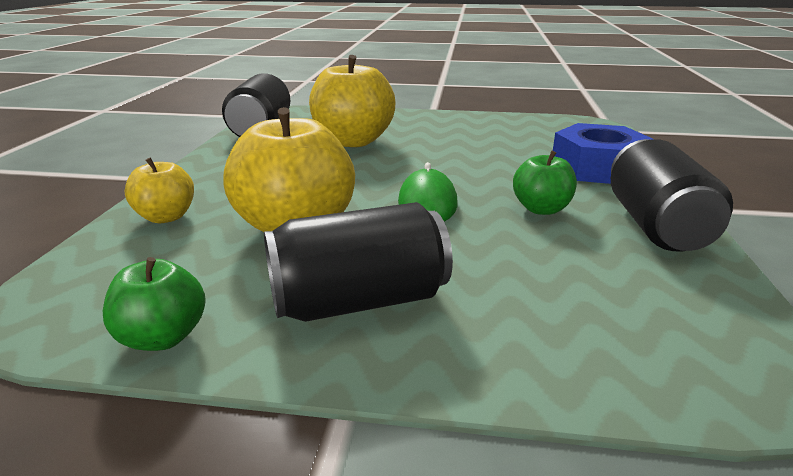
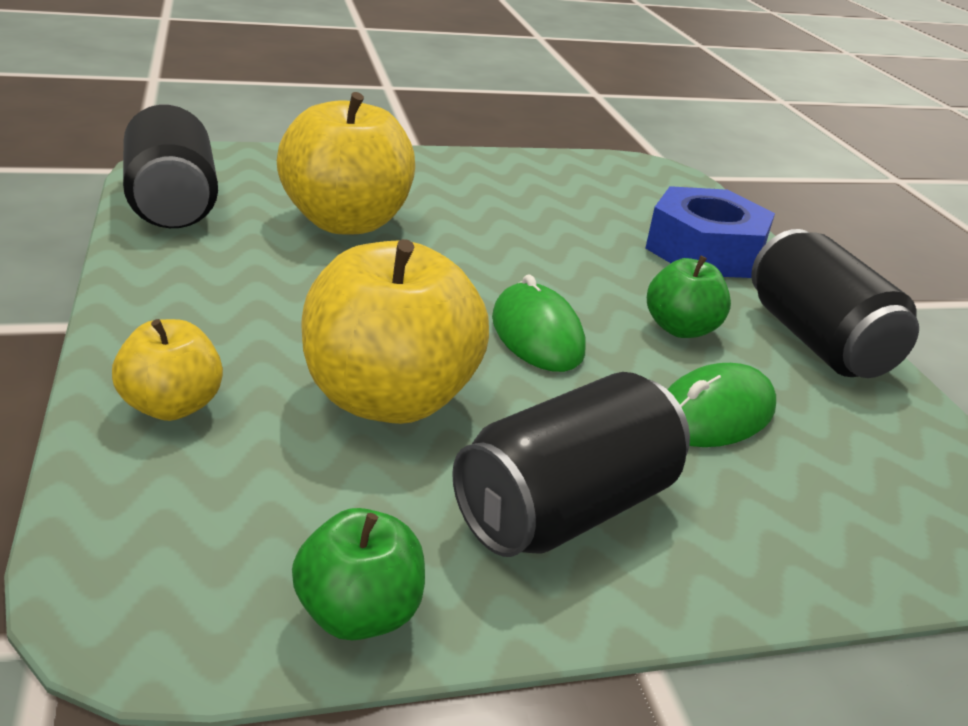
camera: 25 degrees left, 5 degrees up
(527, 261) = (714, 414): none -> green mouse

